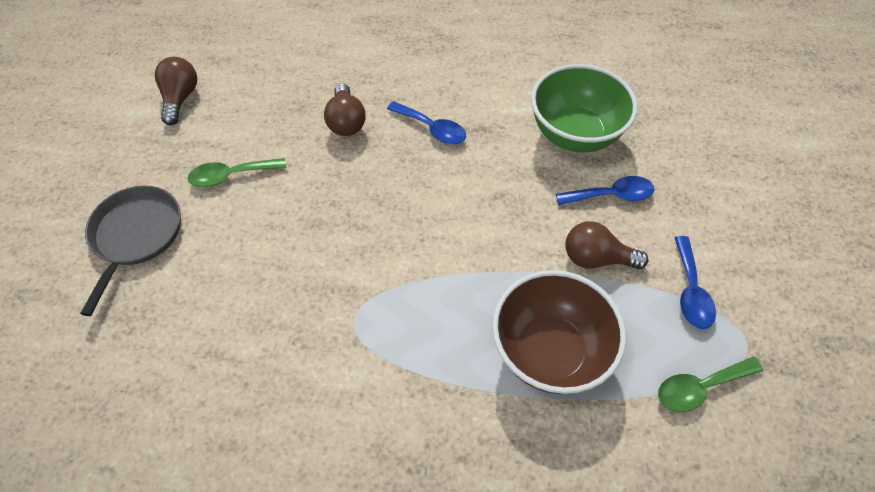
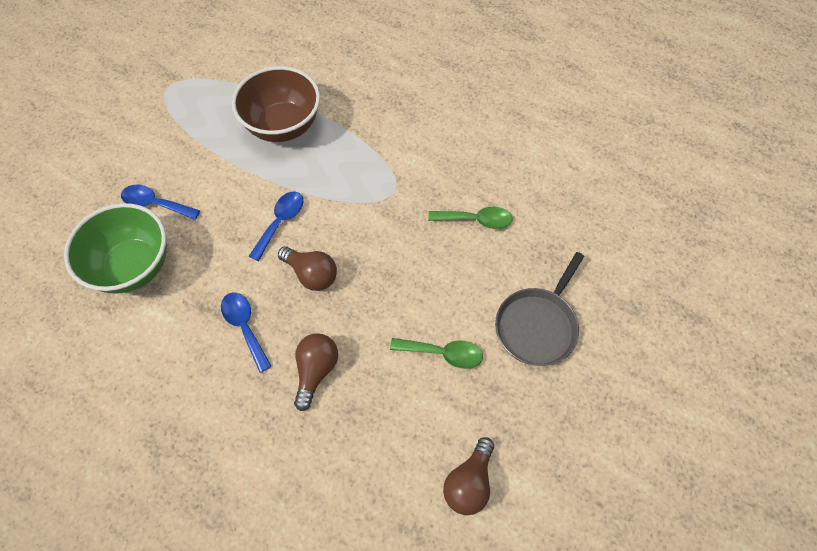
camera: 155 degrees left, 5 degrees up
(596, 258) = (207, 166): brown light bulb -> brown light bulb (311, 274)
(690, 291) = (169, 123): blue spoon -> blue spoon (280, 222)
(699, 387) = (215, 78): green spoon -> green spoon (476, 220)

